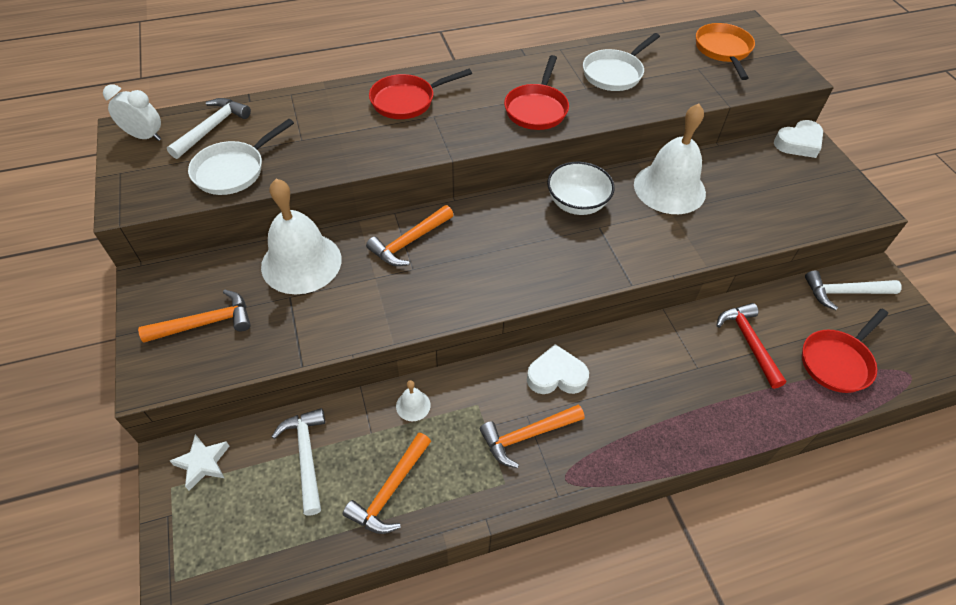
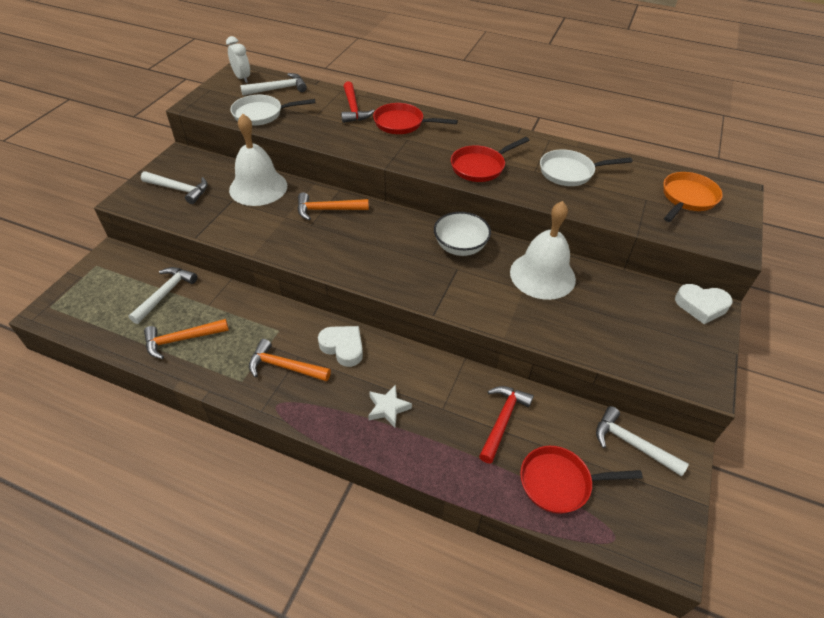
camera: 40 degrees right, 5 degrees down
(203, 463) = (120, 264): white star -> white star (388, 408)
(205, 323) = (179, 189): orange hammer -> white hammer
(333, 109) = (353, 109): none -> red hammer
(413, 405) = (245, 306): white bell -> none

